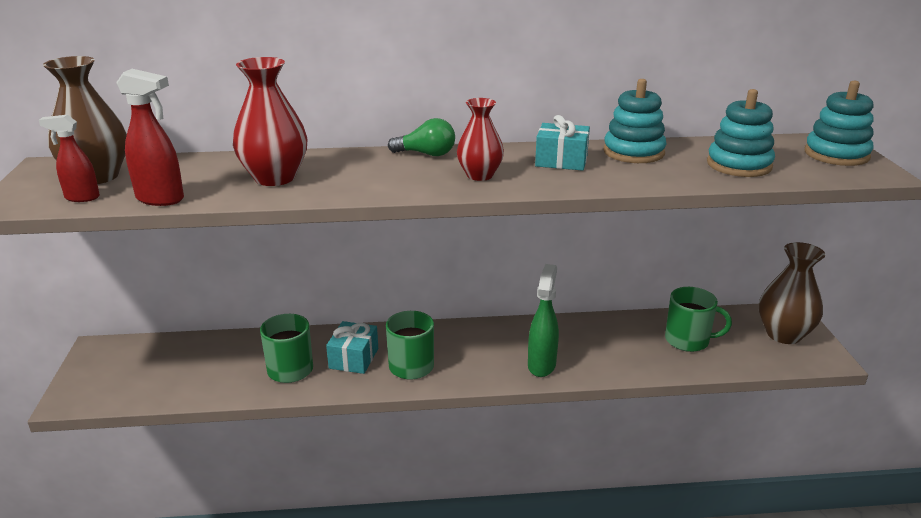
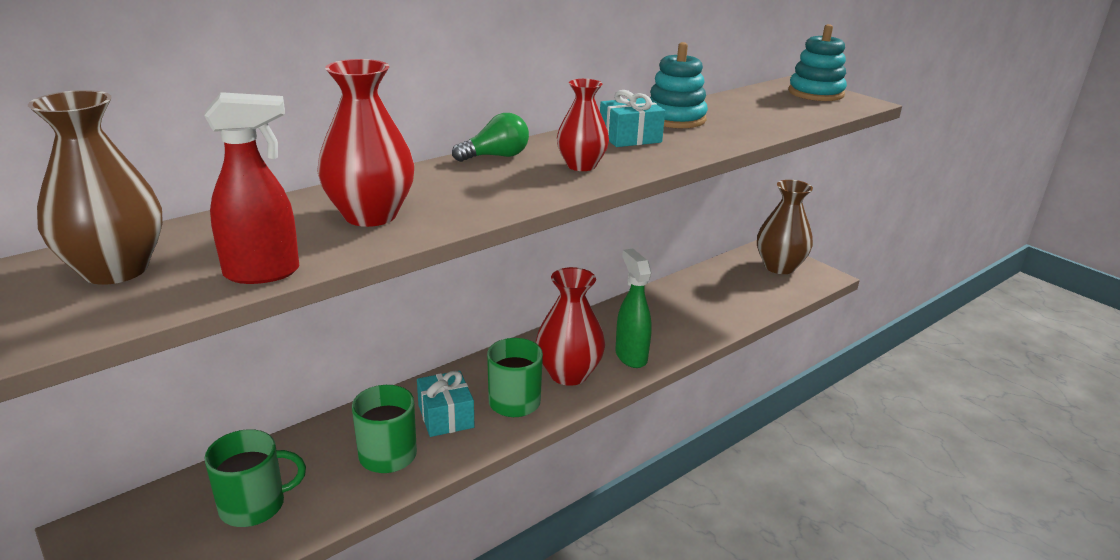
camera: 35 degrees left, 0 degrees up
(82, 198) = (139, 300): red spray bottle -> none
(475, 361) = (569, 374): none -> red vase
(688, 340) = (720, 294): green mug -> green mug (254, 505)
(739, 165) = (767, 114): turquoise stacking toy -> none

